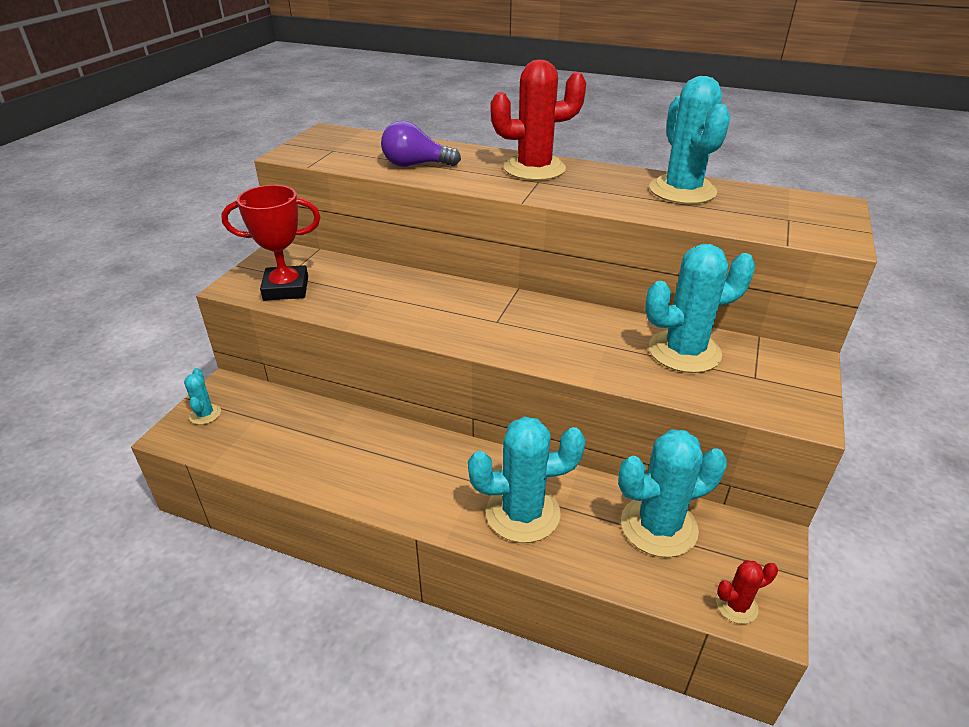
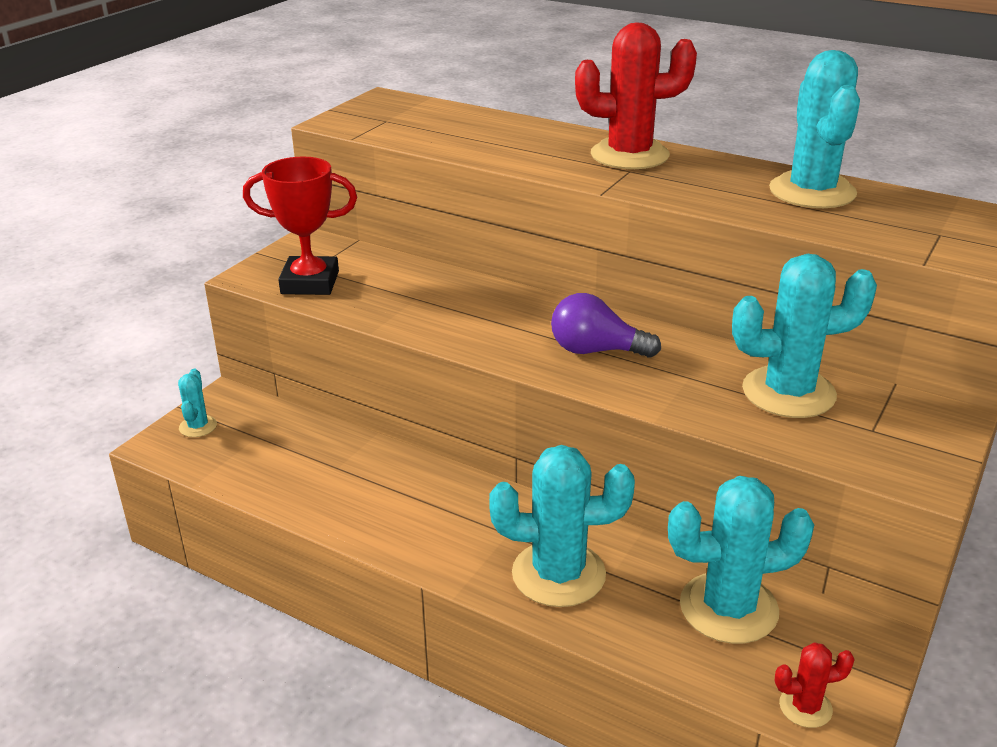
camera: 10 degrees right, 5 degrees down
(415, 165) = (482, 143): purple light bulb -> purple light bulb (596, 351)

